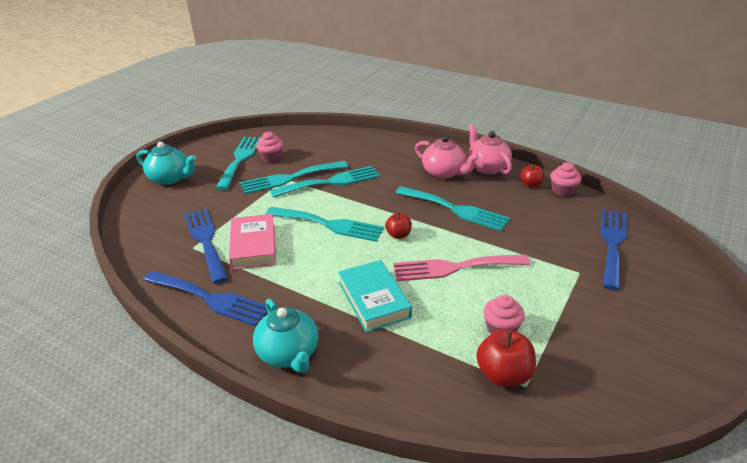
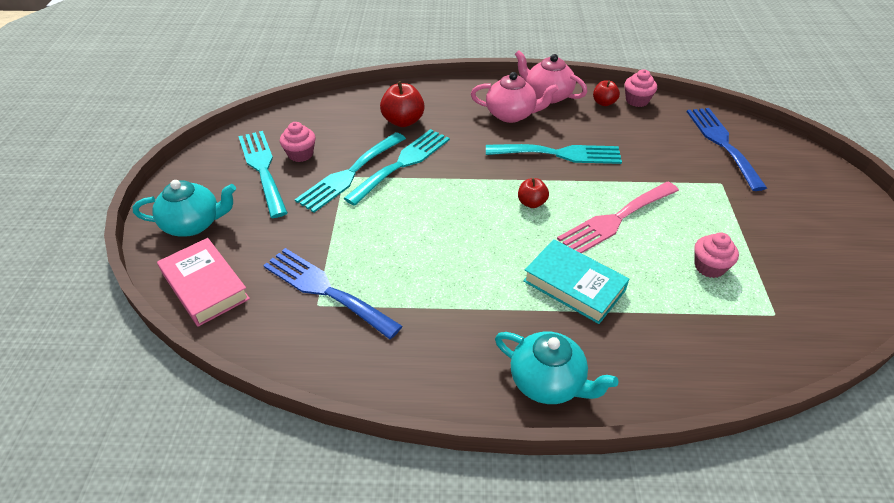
camera: 30 degrees left, 10 degrees up
(210, 298) = (402, 358): blue fork -> none
(253, 246) = (389, 274): pink book -> pink book (205, 286)
(329, 224) = (449, 217): turquoise fork -> none
(503, 375) = (750, 312): red apple -> red apple (403, 121)

